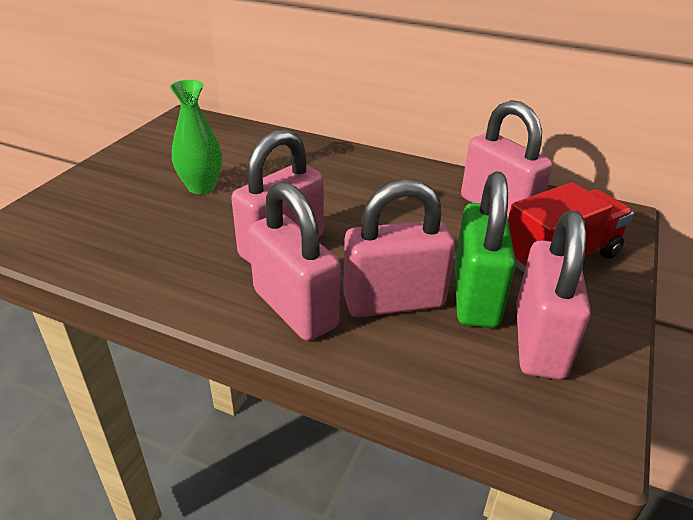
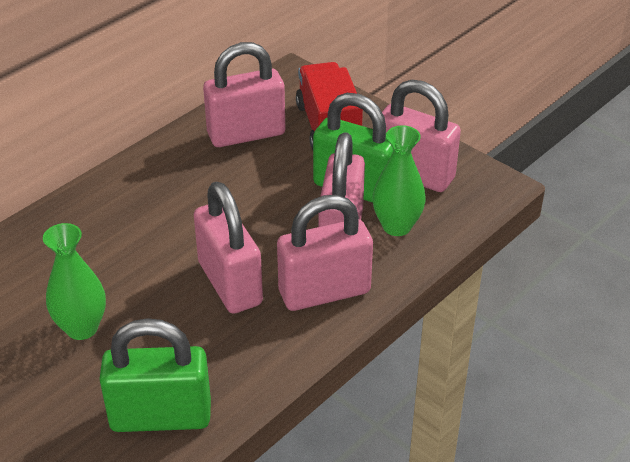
camera: 70 degrees left, 5 degrees up
(106, 246) = (161, 416): none -> green padlock
(433, 344) = (397, 226): none -> green vase

